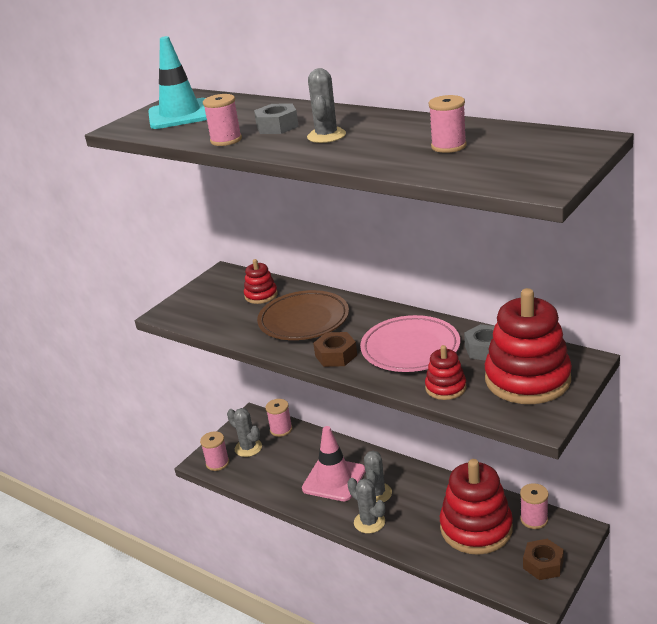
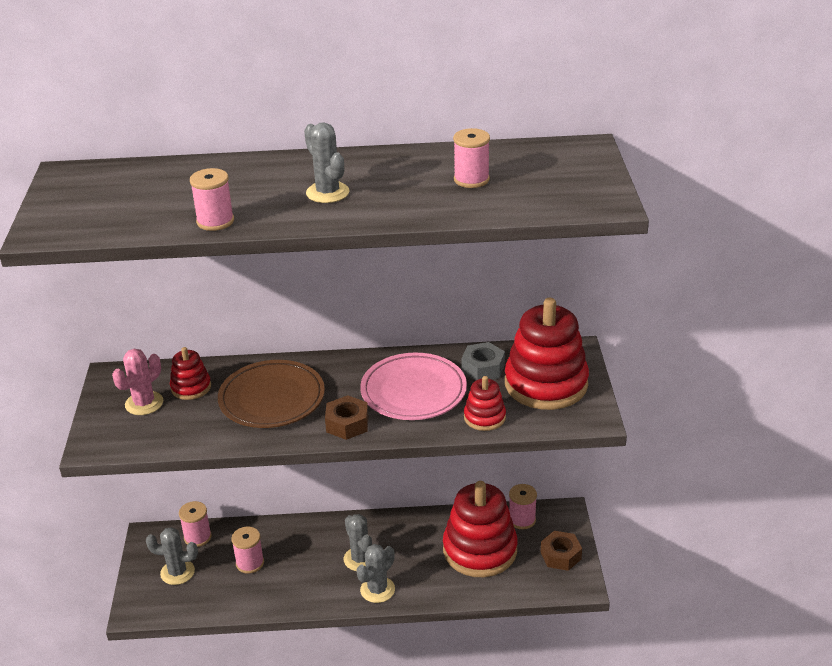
camera: 40 degrees left, 5 degrees up
(180, 115) = (99, 200): turquoise traffic cone -> none
(217, 463) = (156, 603): pink spool -> pink spool (250, 563)
(222, 296) = (144, 403): none -> pink cactus
(277, 126) = (252, 192): grey nut -> none
(334, 479) = (304, 564): pink traffic cone -> none
(369, 522) = (377, 590): grey cactus -> grey cactus turned 60 degrees counterclockwise

